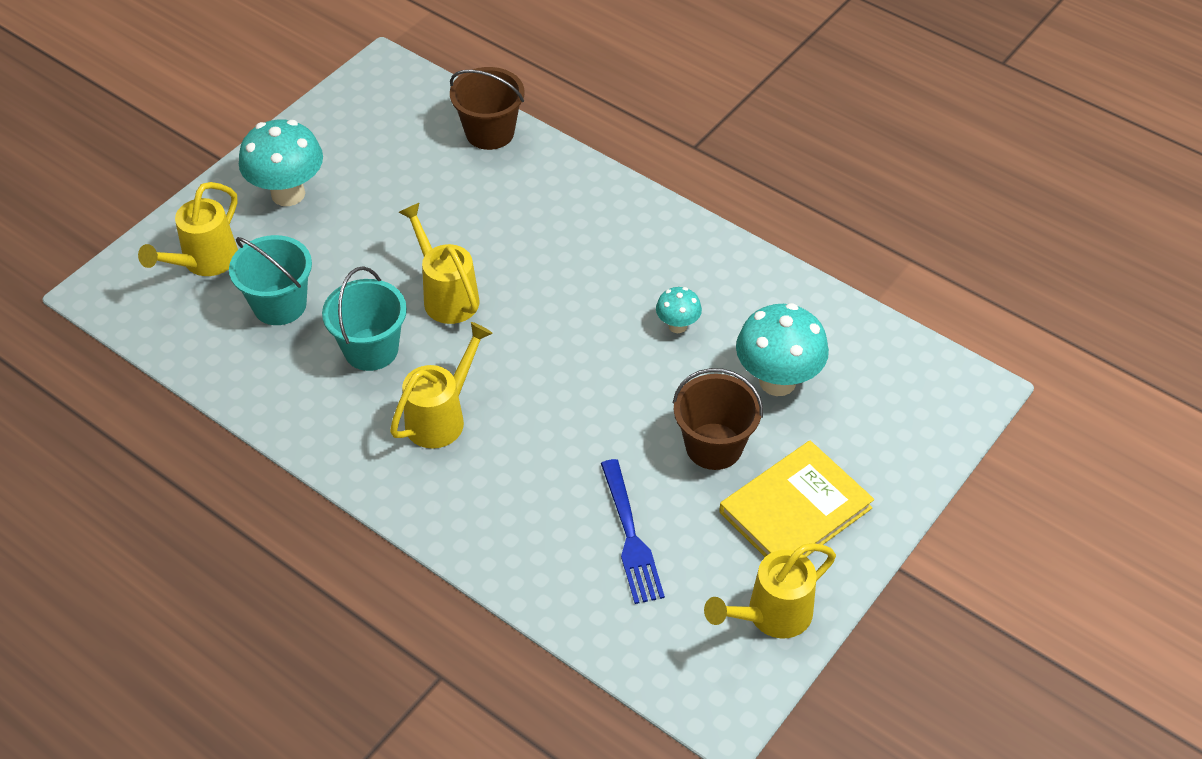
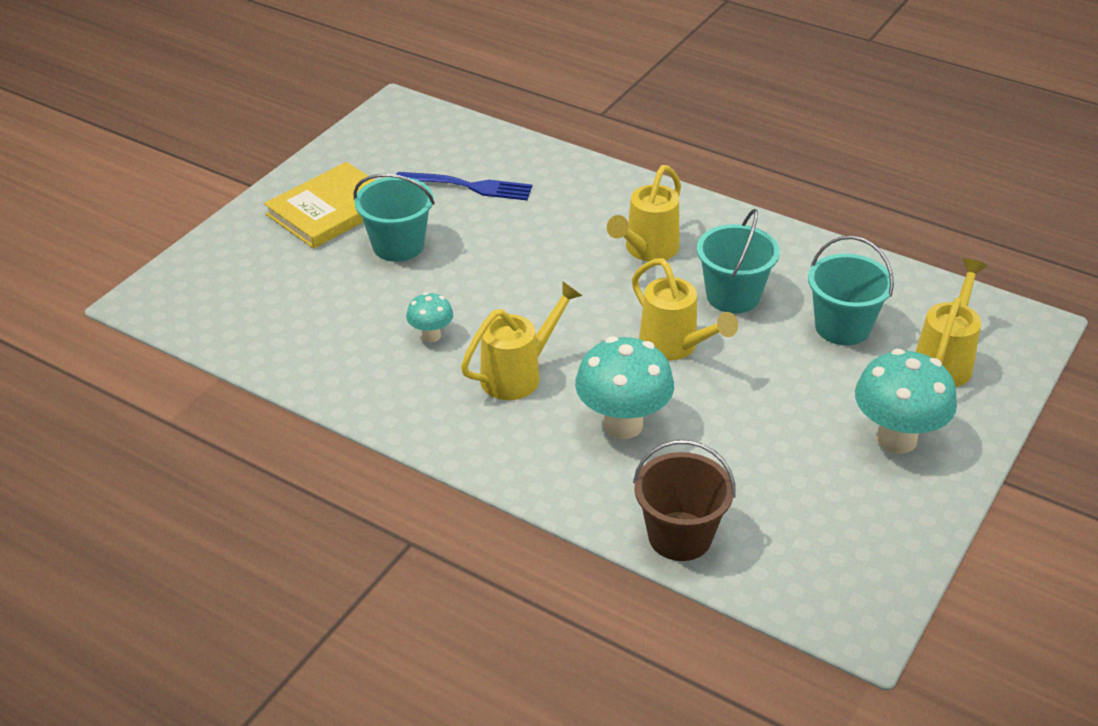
camera: 175 degrees right, 10 degrees down
(630, 536) = (469, 186): blue fork -> blue fork turned 120 degrees clockwise
(714, 446) = (398, 246): brown bucket -> turquoise bucket
(771, 615) = (358, 152): yellow watering can -> yellow watering can (518, 375)
(777, 381) = (334, 296): turquoise mushroom -> turquoise mushroom (623, 424)

